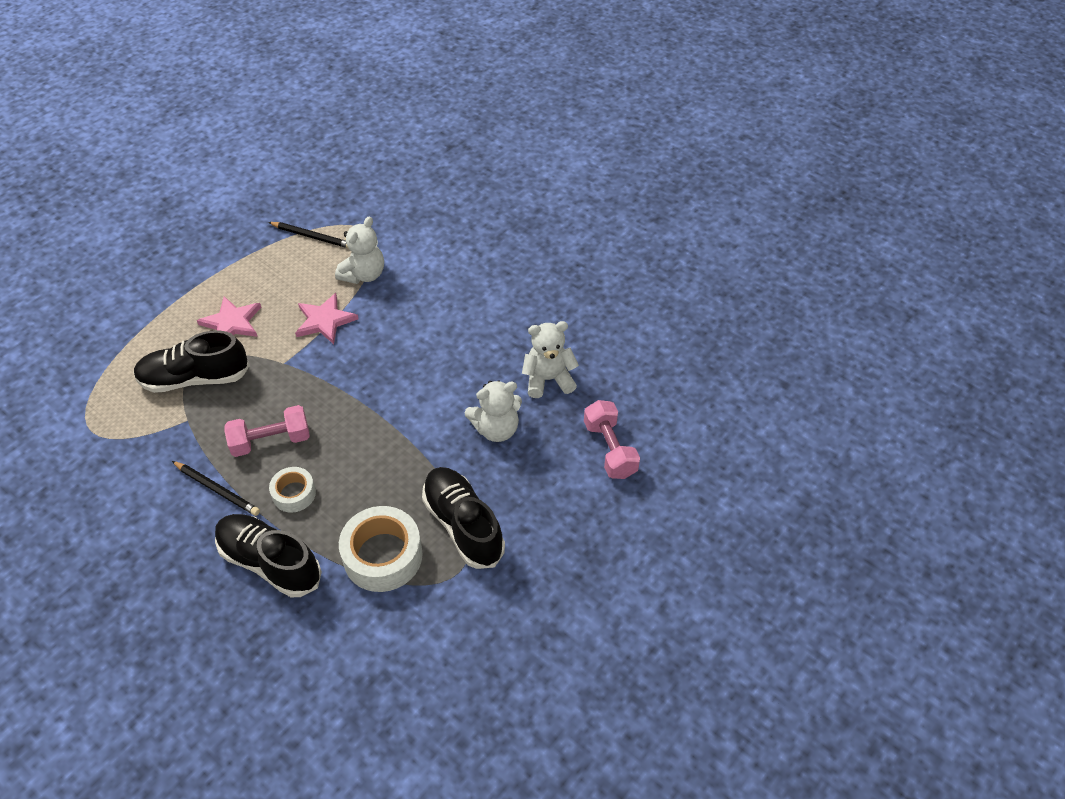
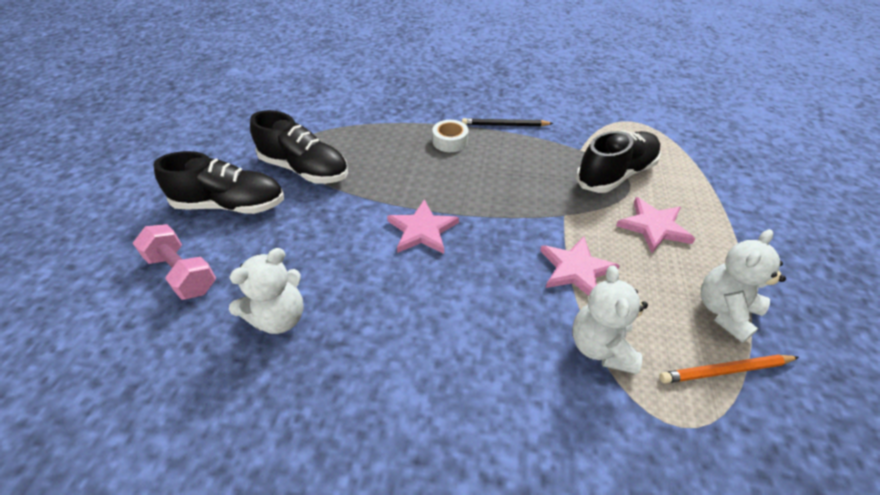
camera: 150 degrees right, 5 degrees down
(270, 562) = (428, 109): black shoe -> black shoe (230, 205)
(271, 441) = (503, 161): pink dumbbell -> none
(312, 237) = (725, 370): black pencil -> orange pencil
(383, 556) = (354, 135): white tape -> none
(404, 401) = (422, 230): none -> pink star
(496, 429) = (314, 244): white teddy bear -> white teddy bear (724, 311)

